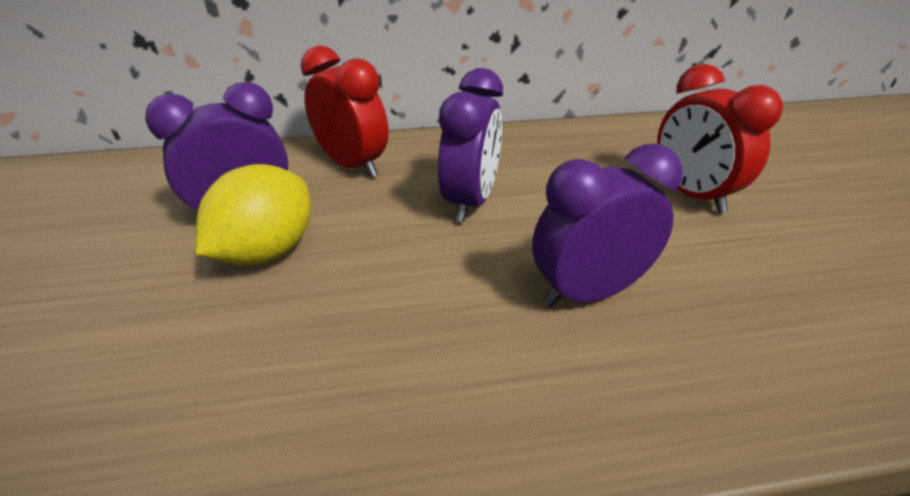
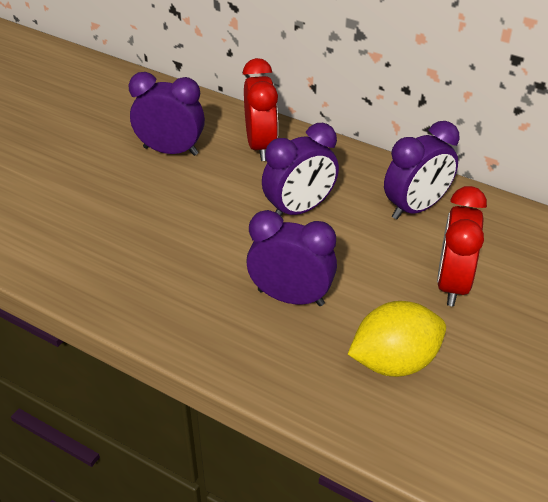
camera: 40 degrees right, 5 degrees up
(267, 251) = (160, 182): yellow lemon -> yellow lemon (394, 362)
(568, 153) = (416, 208): none -> purple clock

